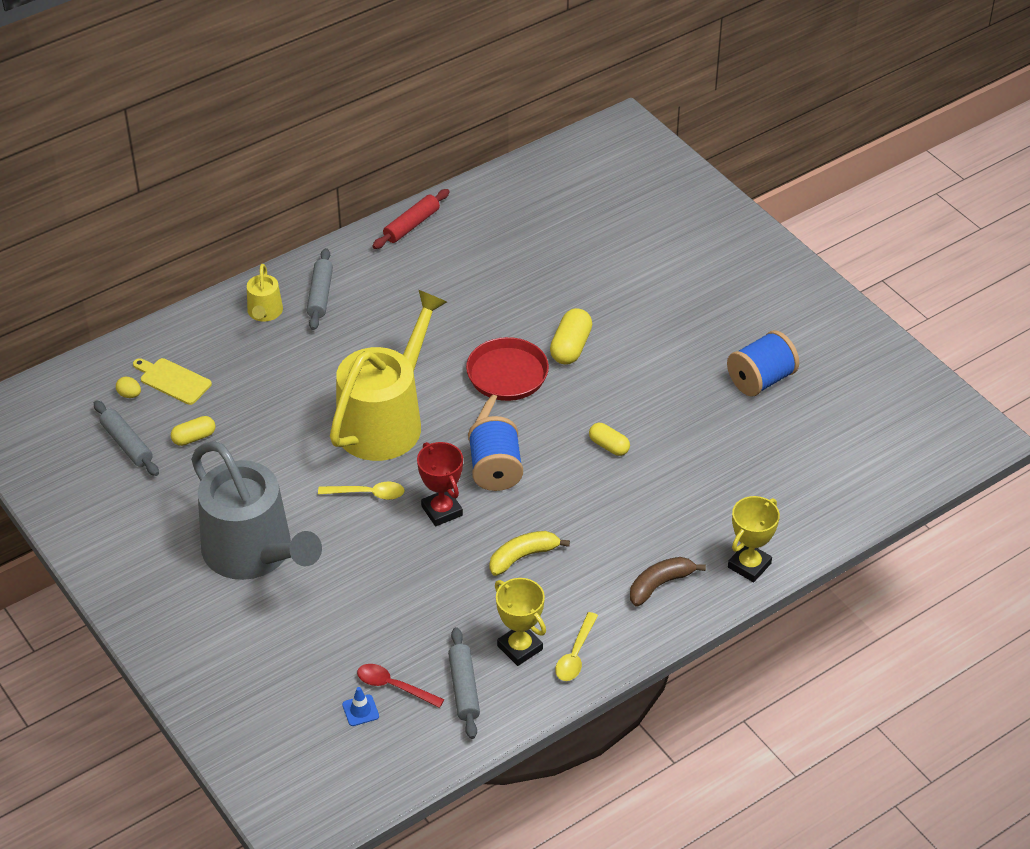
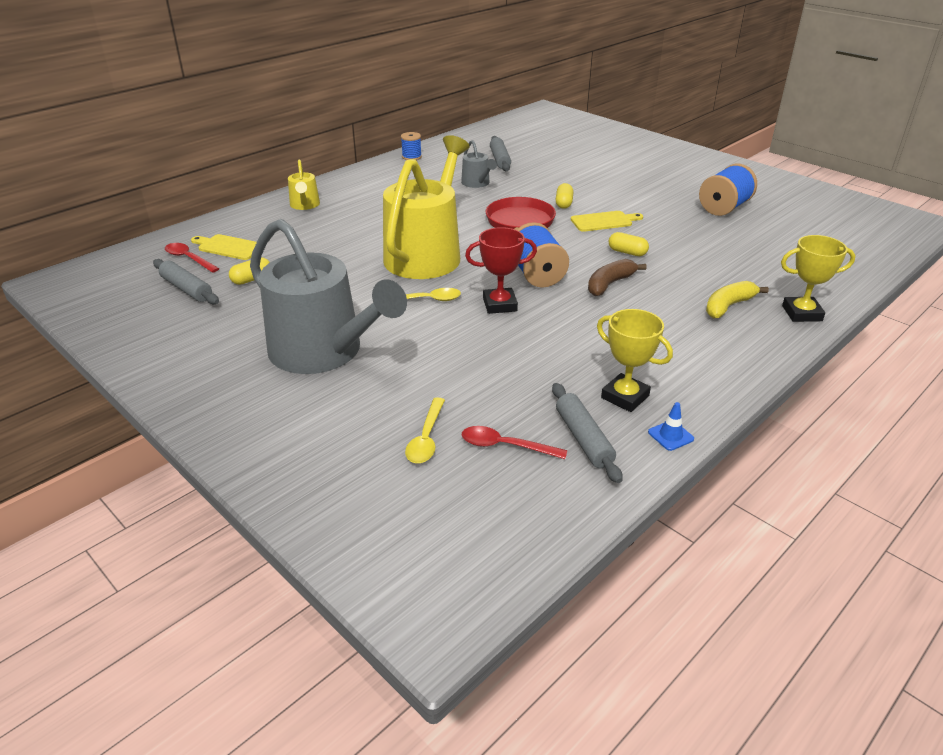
camera: 10 degrees left, 10 degrees down
(129, 395) = (188, 258): yellow egg -> red spoon
(320, 295) = (349, 193): grey rolling pin -> grey rolling pin (500, 159)
(360, 710) = (476, 473): blue traffic cone -> blue traffic cone (670, 435)
(411, 225) = (411, 157): red rolling pin -> blue spool
(442, 511) = (500, 305): red trophy -> red trophy turned 60 degrees counterclockwise
(479, 293) = (477, 183): none -> grey watering can
(523, 556) = (591, 328): yellow banana -> yellow banana (728, 306)
(571, 347) = (564, 203): yellow capsule -> yellow capsule, size x0.65
(575, 655) = (684, 396): yellow spoon -> yellow spoon (426, 438)
(605, 387) = (604, 221): none -> yellow cutting board
(660, 584) = (731, 334): brown banana -> brown banana (610, 284)
(749, 565) = (802, 313): yellow trophy -> yellow trophy turned 60 degrees clockwise

